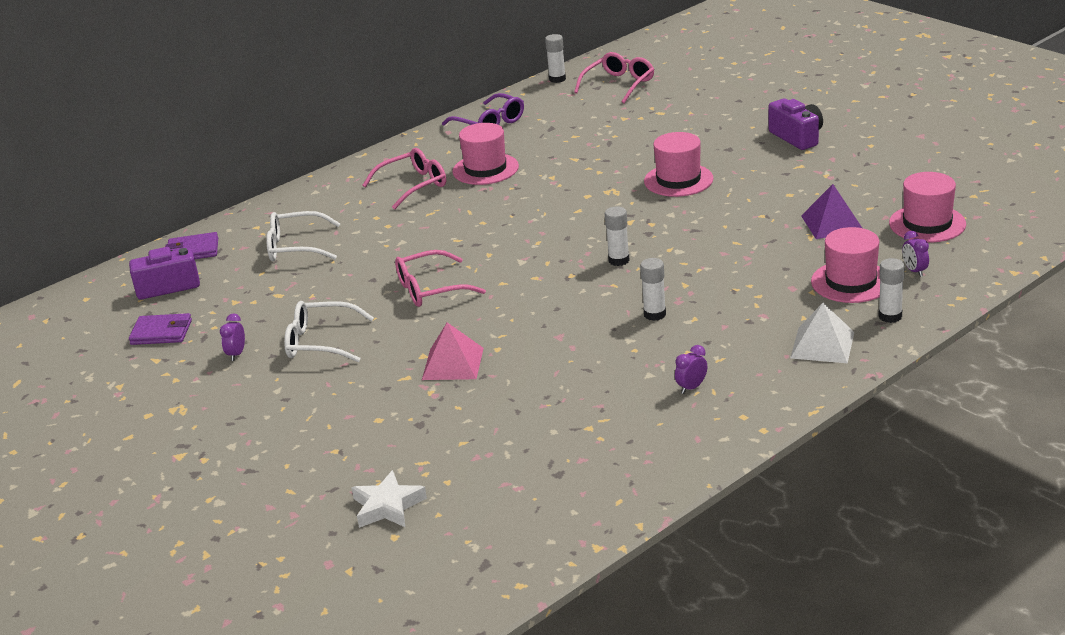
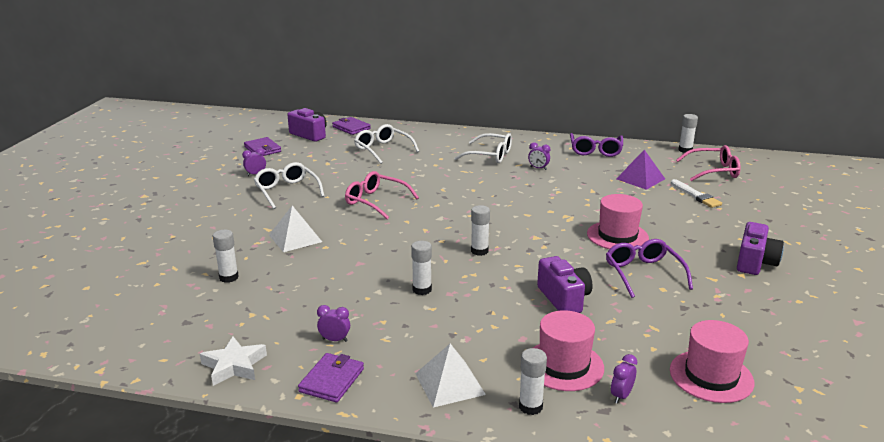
camera: 50 degrees right, 5 degrees down
(388, 506) = (119, 273): white star -> white star (234, 365)
(413, 185) = (490, 155): pink glasses -> white glasses
(452, 363) = (295, 238): pink pyramid -> white pyramid
(485, 169) = (538, 168): pink hat -> purple clock
(492, 427) = (229, 277): none -> white glue stick
(654, 113) = (696, 195): none -> white brush
(753, 246) = (564, 299): none -> purple camera
(756, 193) = (643, 273): none -> purple glasses
(757, 405) = (332, 380): none -> purple wallet
(832, 223) = (645, 324): purple pyramid -> purple pyramid (640, 179)

